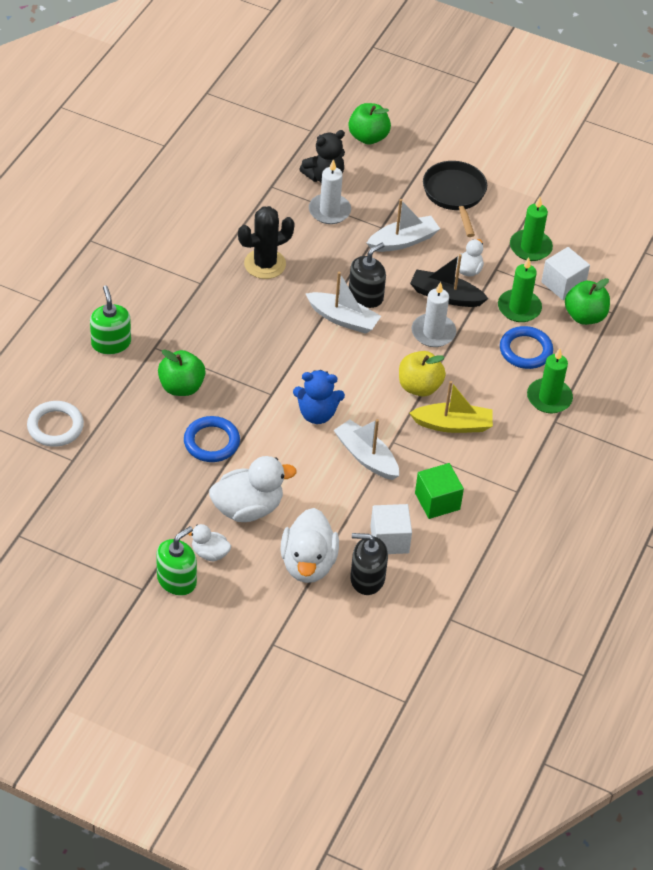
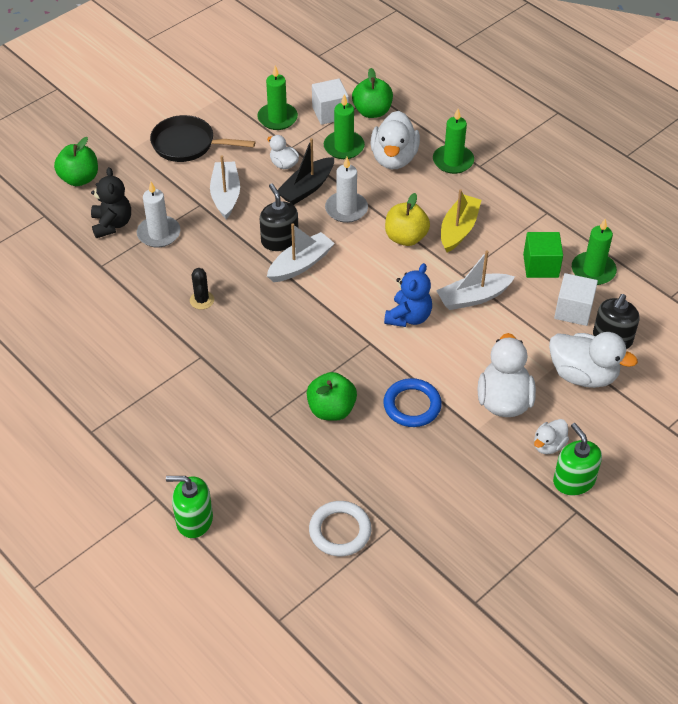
camera: 65 degrees left, 0 degrees up
(111, 343) = (246, 452): green soap dispenser -> green soap dispenser (194, 520)
(265, 264) = (202, 300): black cactus -> black cactus, size x0.56
(453, 546) = (593, 270): none -> green candle
(525, 350) = (394, 158): blue ring -> white duck

